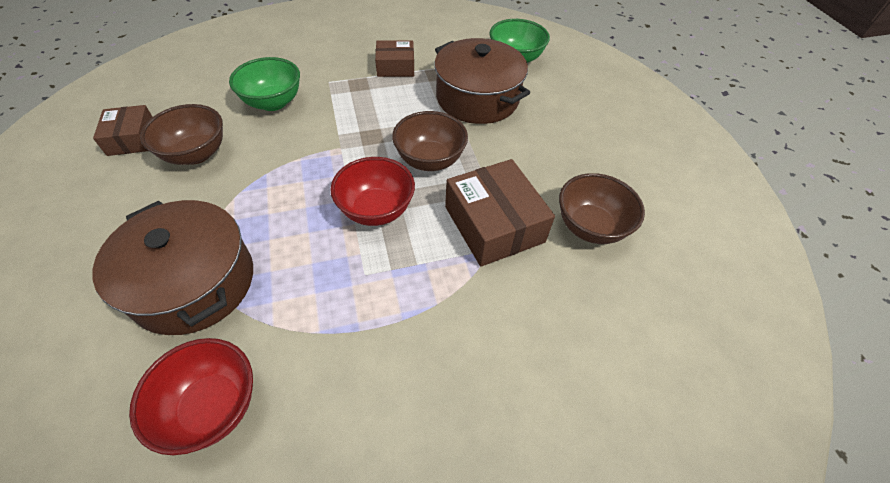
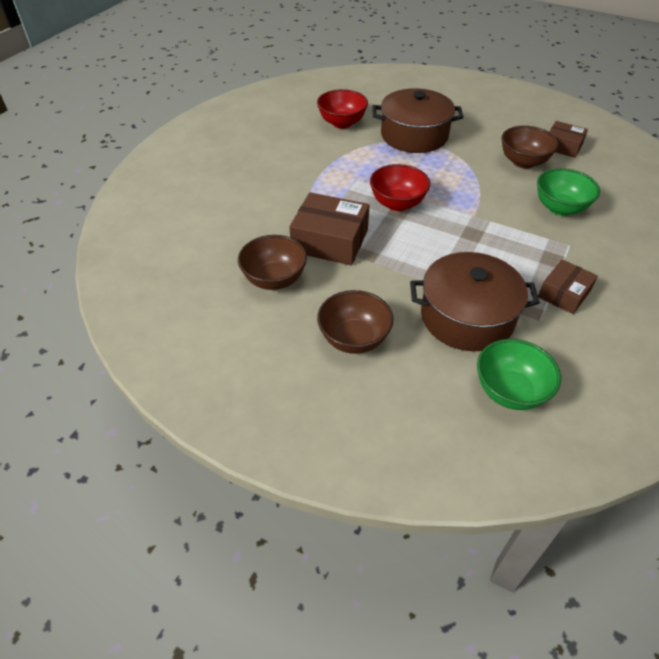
camera: 135 degrees right, 5 degrees down
(430, 160) = (417, 247): brown bowl -> brown bowl (354, 339)

